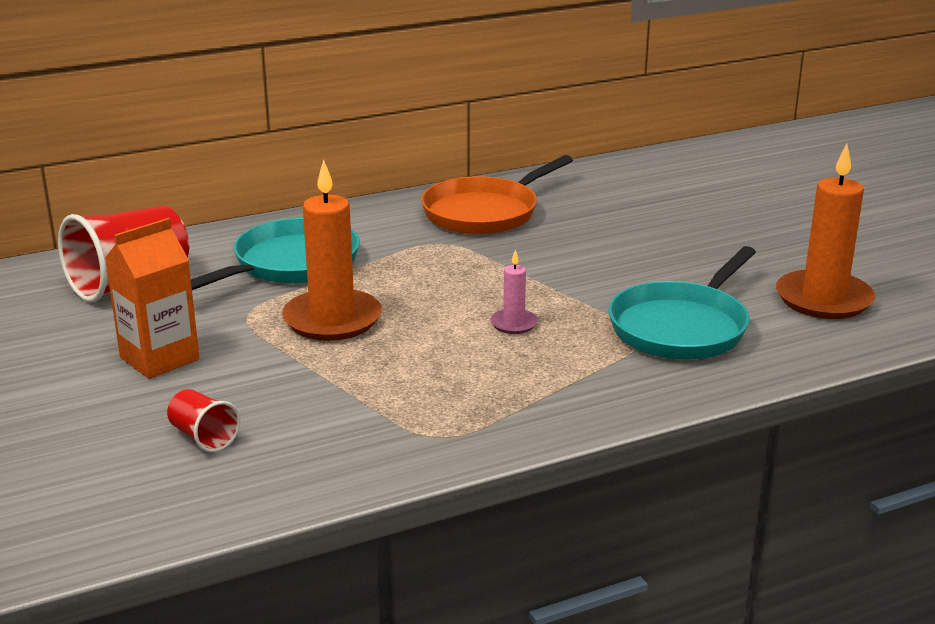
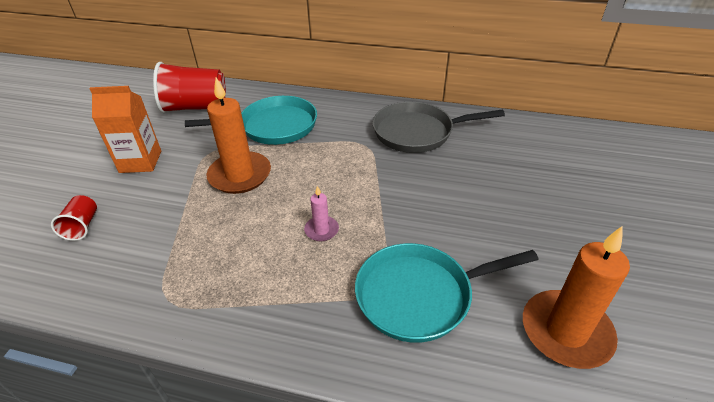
camera: 40 degrees right, 15 degrees up
(485, 212) = (417, 132): orange pan -> grey pan

